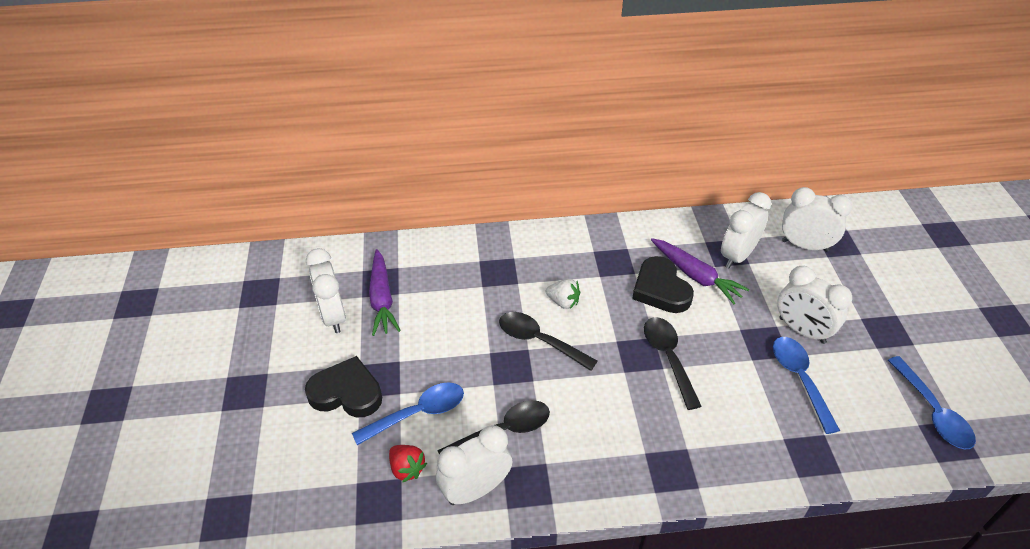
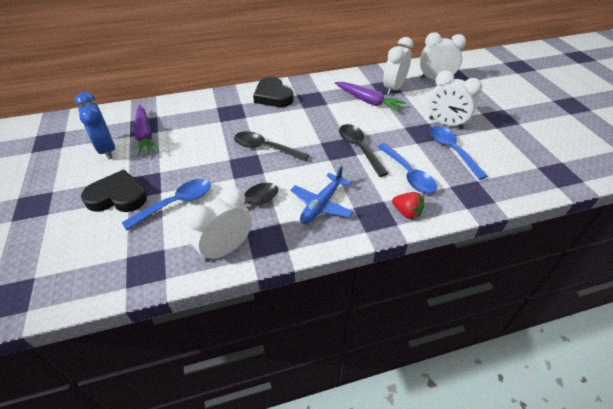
camera: 10 degrees left, 0 degrees up
(333, 316) = (107, 150): white clock -> blue clock
(407, 469) = (169, 242): red strawberry -> red strawberry (406, 213)
(563, 302) = (279, 124): white strawberry -> none
(604, 442) = (321, 204): none -> blue plane
(660, 289) = (346, 111): black heart -> black heart (273, 96)
(932, 412) = (544, 159): blue spoon -> blue spoon (408, 174)

